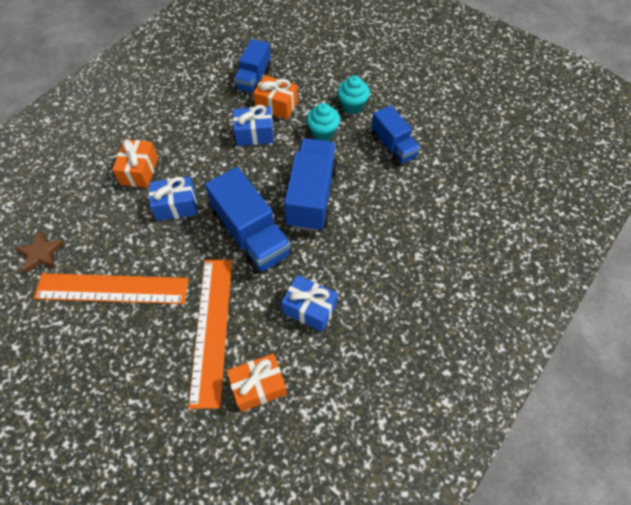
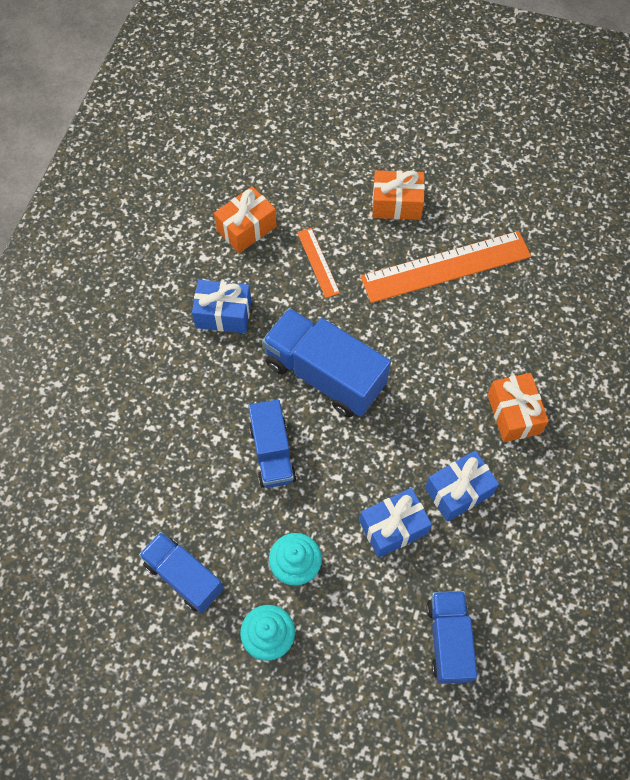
camera: 160 degrees right, 5 degrees up
(41, 253) = (550, 276): brown star -> none
(176, 206) = (436, 382): blue gift -> blue gift (458, 491)
(211, 329) = (318, 262): orange ruler -> orange ruler, size x0.48
(276, 105) = (386, 595): orange gift -> orange gift (396, 204)
(312, 196) = (272, 453): blue truck -> blue truck, size x0.63

